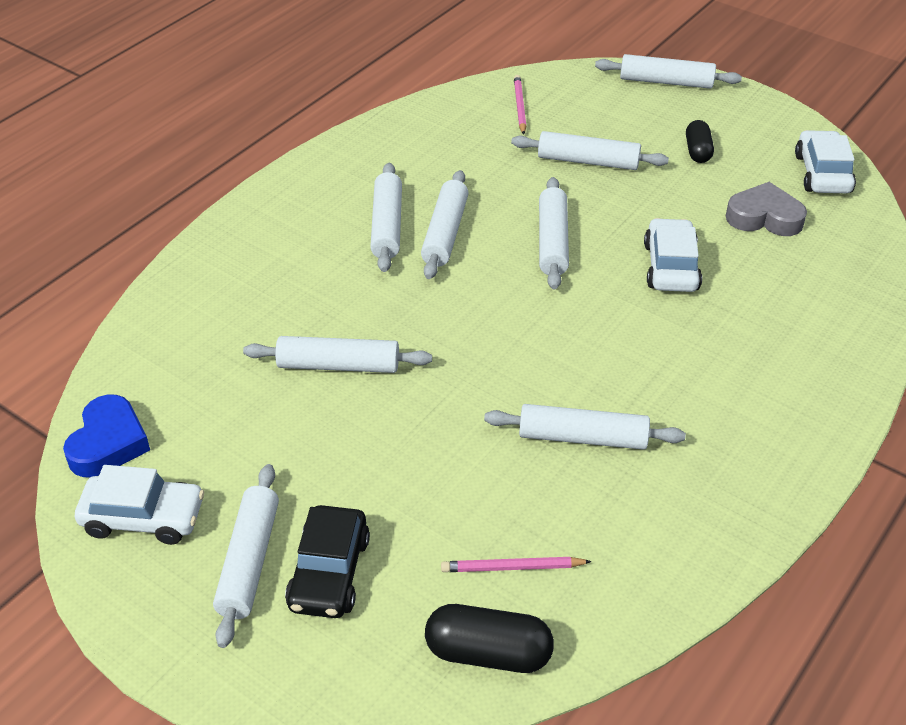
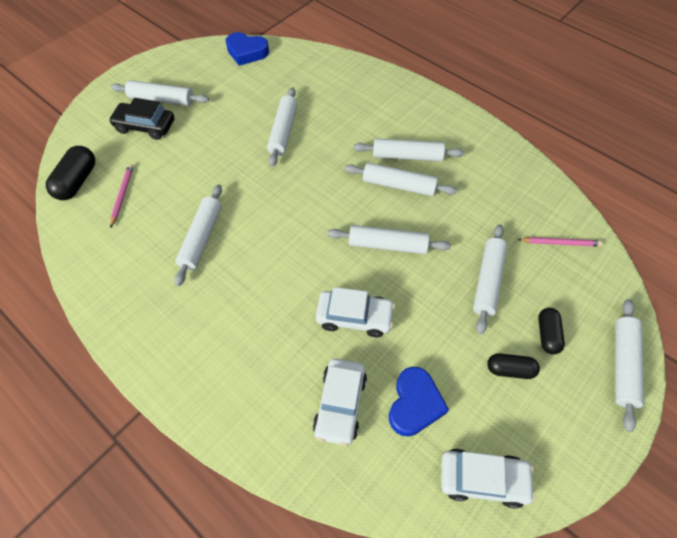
camera: 95 degrees right, 15 degrees up
(143, 518) = (198, 66): white car -> white car (340, 404)
(646, 124) = (547, 334): none -> black capsule
(764, 217) = (414, 404): grey heart -> blue heart

